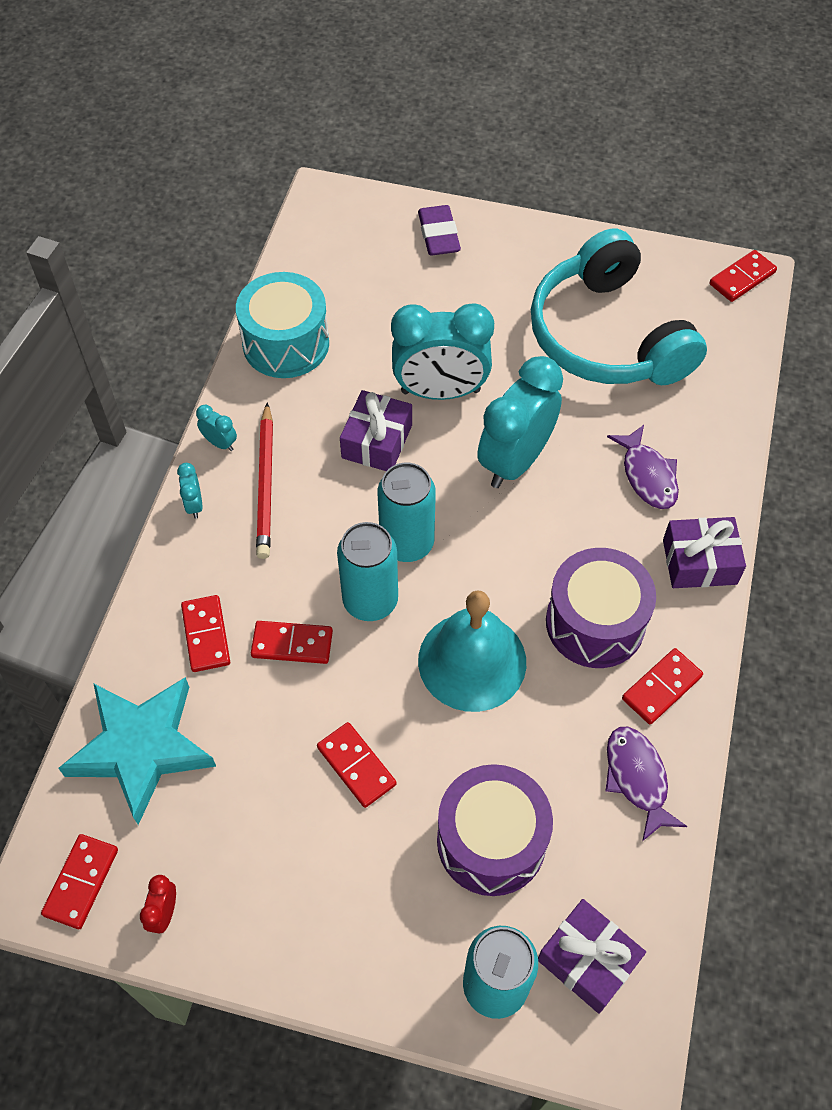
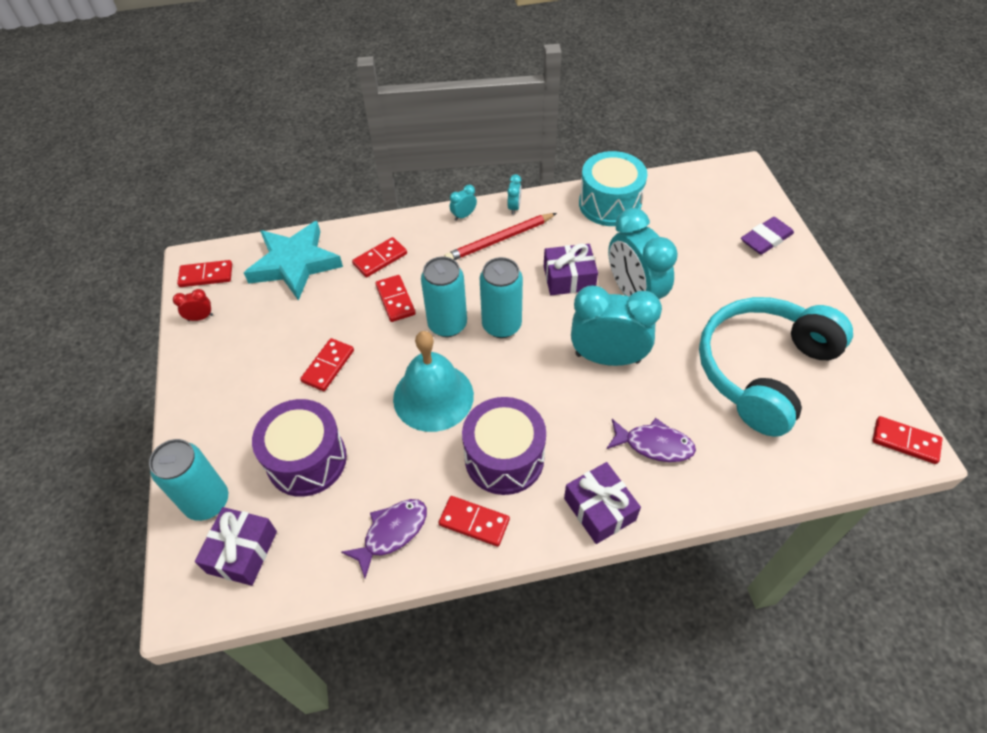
camera: 65 degrees right, 5 degrees down
(647, 475) = (654, 445): purple fish -> purple fish turned 120 degrees counterclockwise

